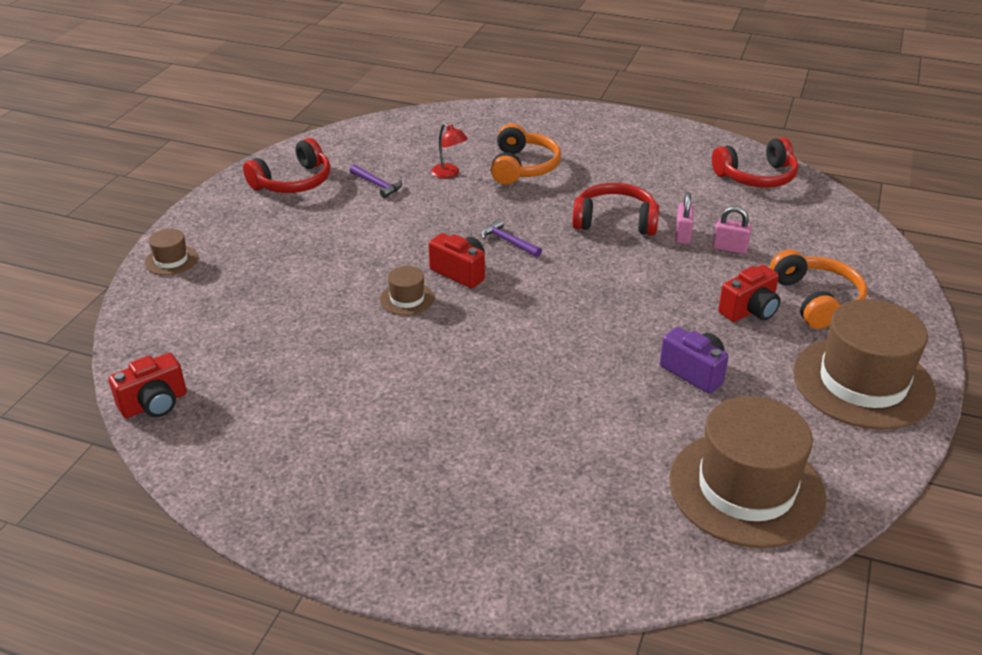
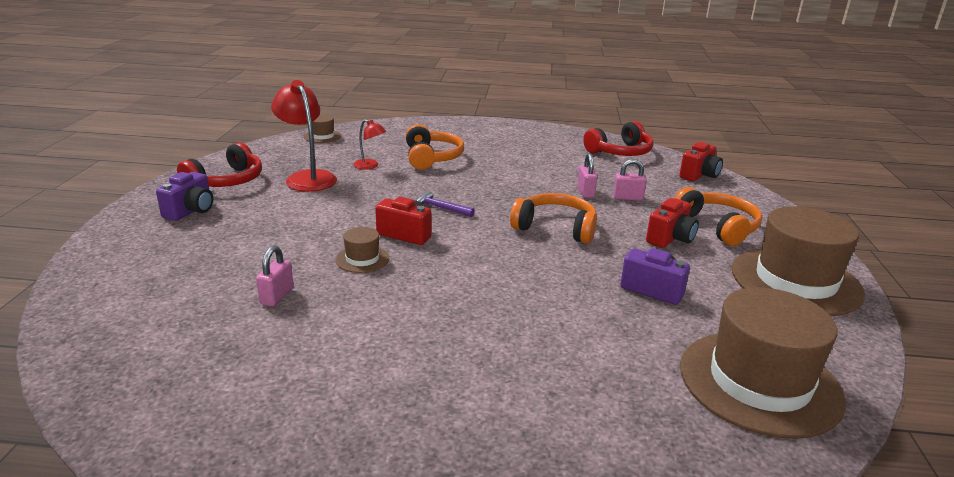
camera: 15 degrees left, 10 degrees down
(154, 404) = (98, 387): red camera -> red camera (699, 175)
(171, 260) = (108, 250): brown hat -> brown hat (322, 136)
(252, 220) = (191, 211): none -> purple camera
(316, 332) = (277, 296): none -> pink padlock
(377, 185) = (307, 177): purple hammer -> red lamp
(615, 221) = (525, 187): red headphones -> none
(624, 282) = (555, 228): none -> orange headphones

